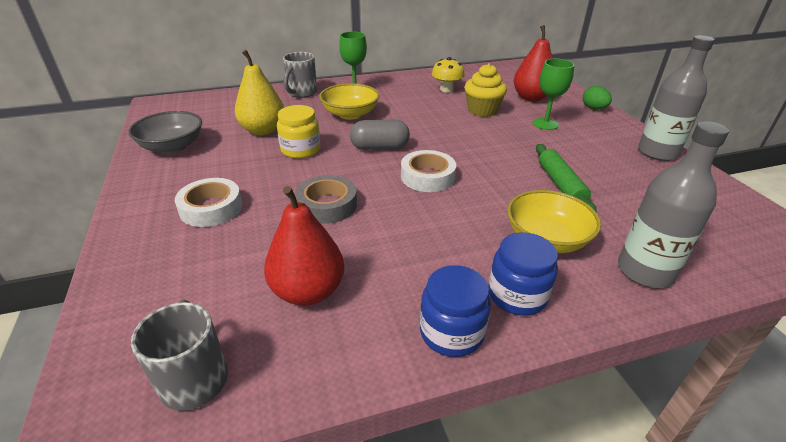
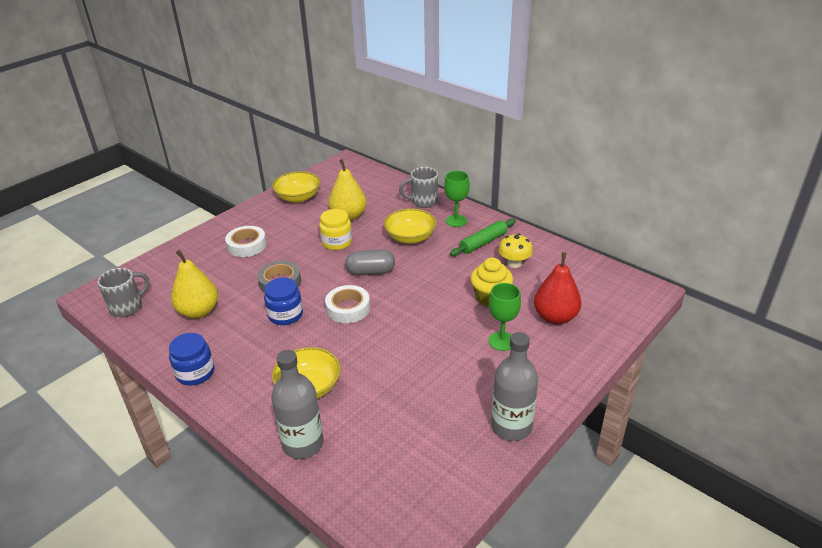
camera: 60 degrees right, 0 degrees up
(172, 147) = (298, 197): grey bowl -> yellow bowl
(308, 291) = (199, 311): red pear -> yellow pear
(379, 147) = (371, 272): grey capsule -> grey capsule turned 60 degrees counterclockwise
(517, 295) = (240, 389): blue jar -> blue jar (285, 315)
(560, 184) = (392, 376): green rolling pin -> green rolling pin (483, 242)
(593, 108) = (576, 364): green egg -> none

